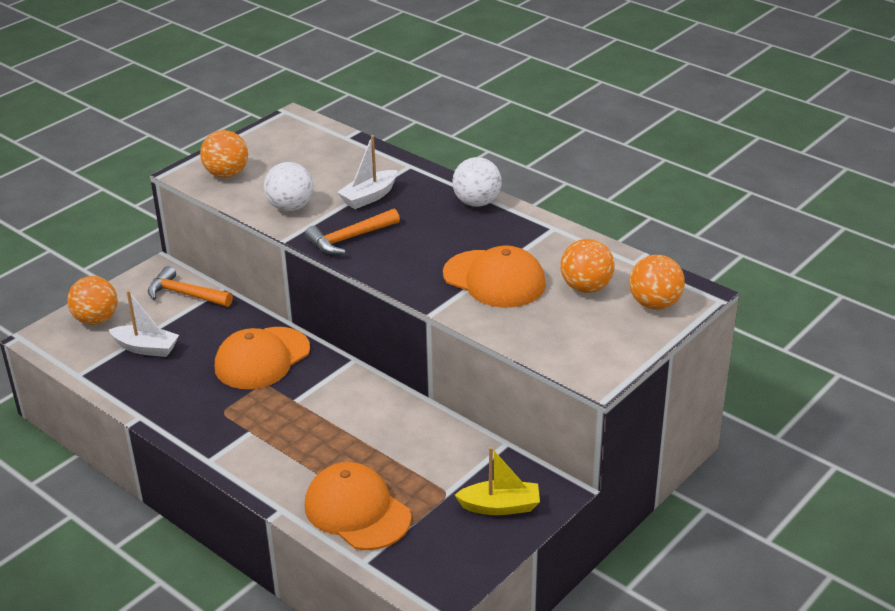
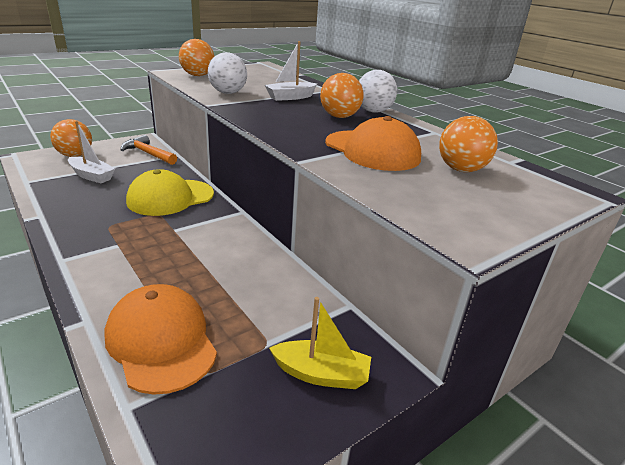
camera: 10 degrees right, 5 degrees down
(262, 358) = (170, 197): orange cap -> yellow cap
(349, 239) = (259, 112): orange hammer -> none
(654, 304) = (535, 192): orange ball -> orange ball (339, 117)

